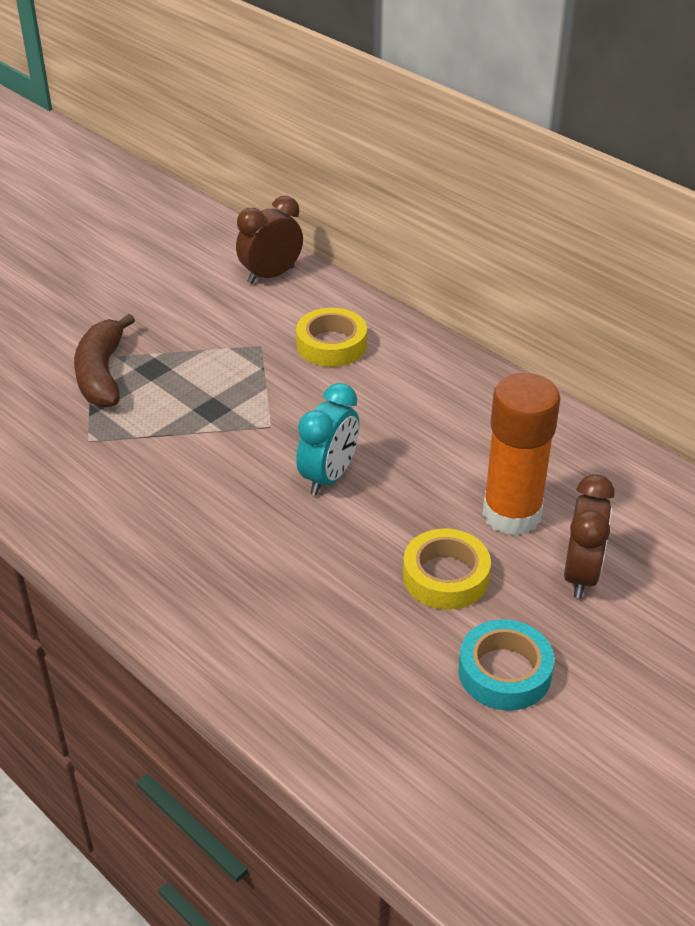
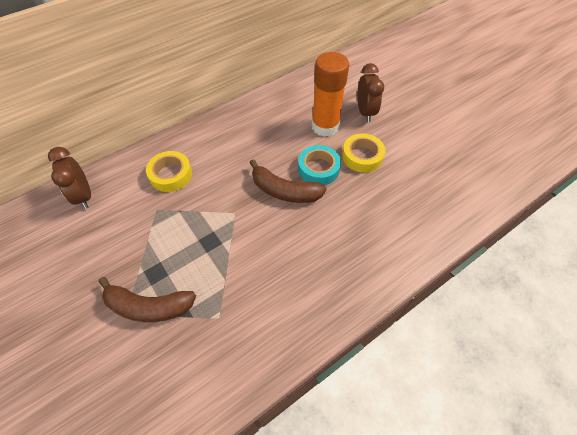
camera: 80 degrees left, 15 degrees up
(328, 477) = (284, 191): turquoise clock -> brown banana
(504, 672) = (419, 147): turquoise tape -> turquoise tape (318, 168)
(581, 574) = (365, 112): brown clock -> brown clock turned 60 degrees clockwise

